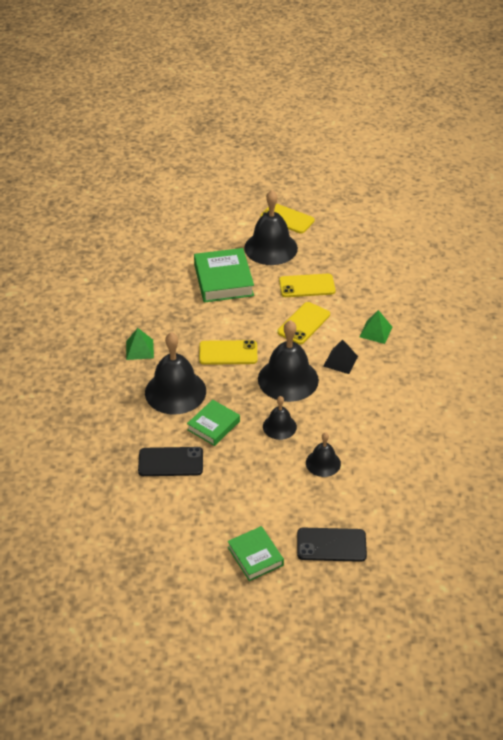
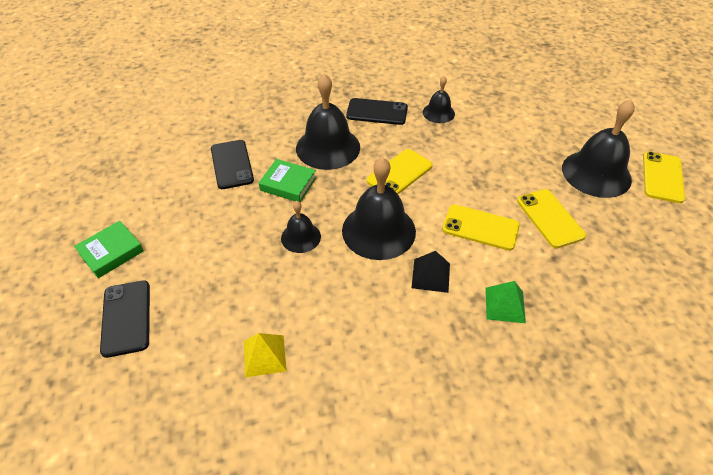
camera: 75 degrees right, 5 degrees up
(140, 349) = (377, 112): green pyramid -> black phone
(223, 280) = (513, 147): green book -> none
(228, 353) = (399, 173): yellow phone -> yellow phone turned 60 degrees clockwise
(323, 463) = (252, 287): black bell -> black bell (438, 113)
(386, 463) = (264, 355): none -> yellow pyramid

